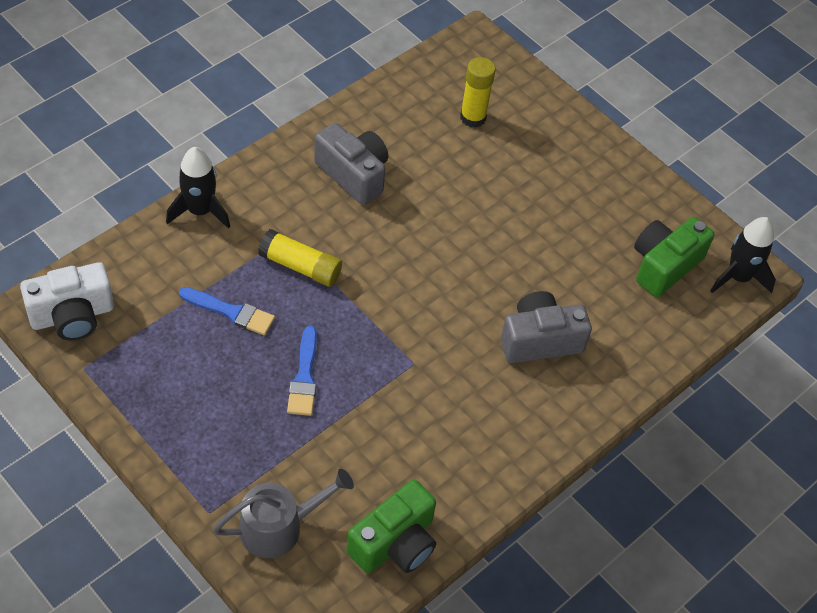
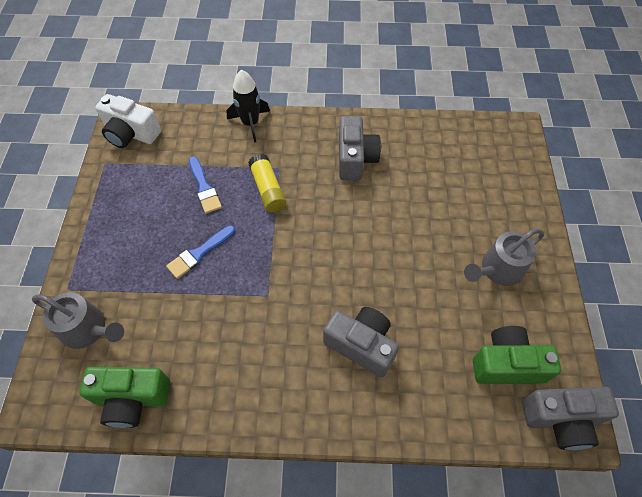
camera: 50 degrees right, 5 degrees up
(473, 117) = (466, 173): yellow glue stick -> none
(585, 190) = (498, 269): none -> grey watering can
(738, 277) = (561, 419): black rocket -> grey camera

